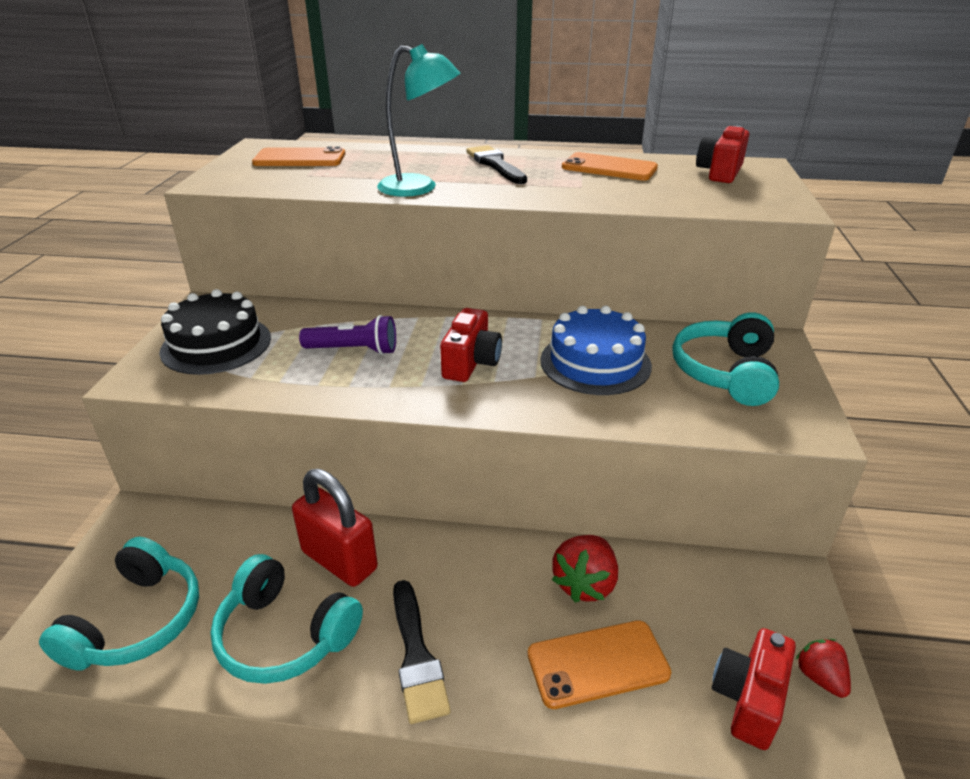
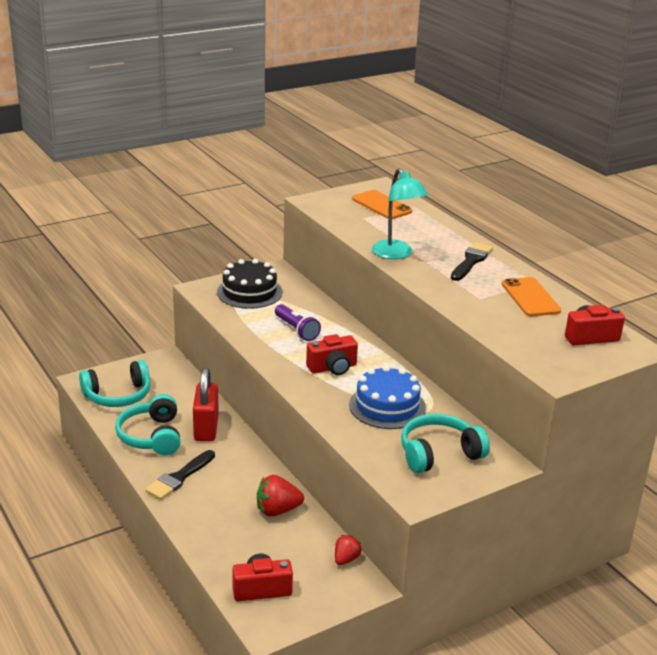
camera: 50 degrees right, 5 degrees down
(598, 664) = (231, 533): orange phone -> none
(819, 677) = (301, 611): red strawberry -> red strawberry (346, 559)

